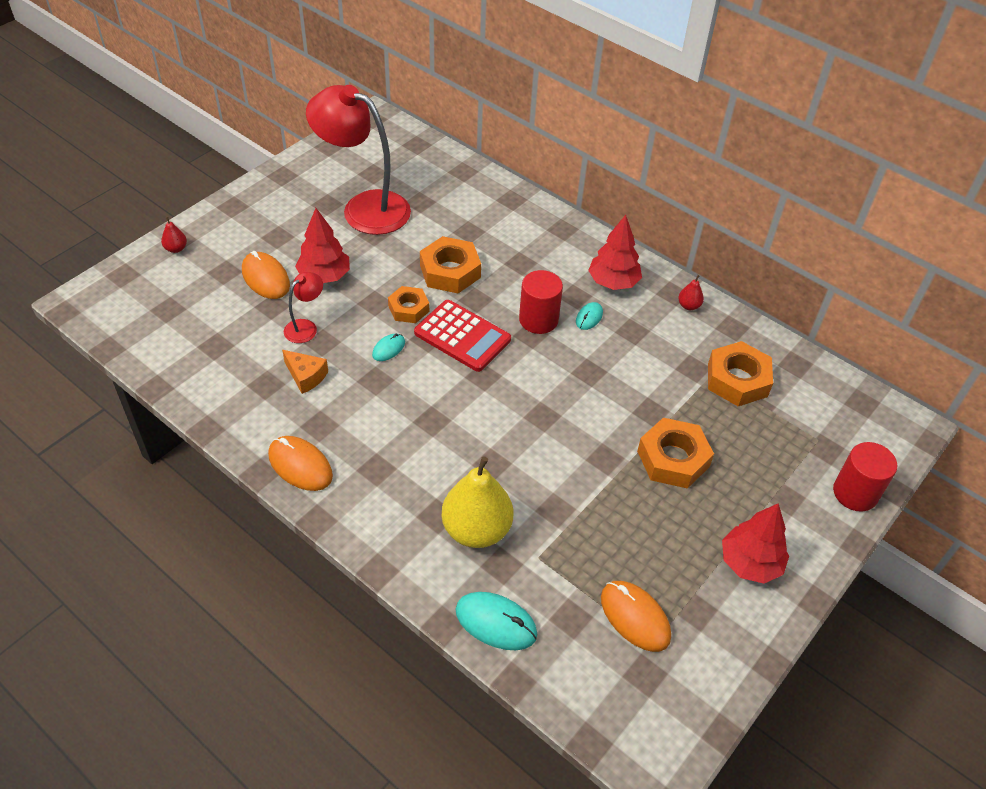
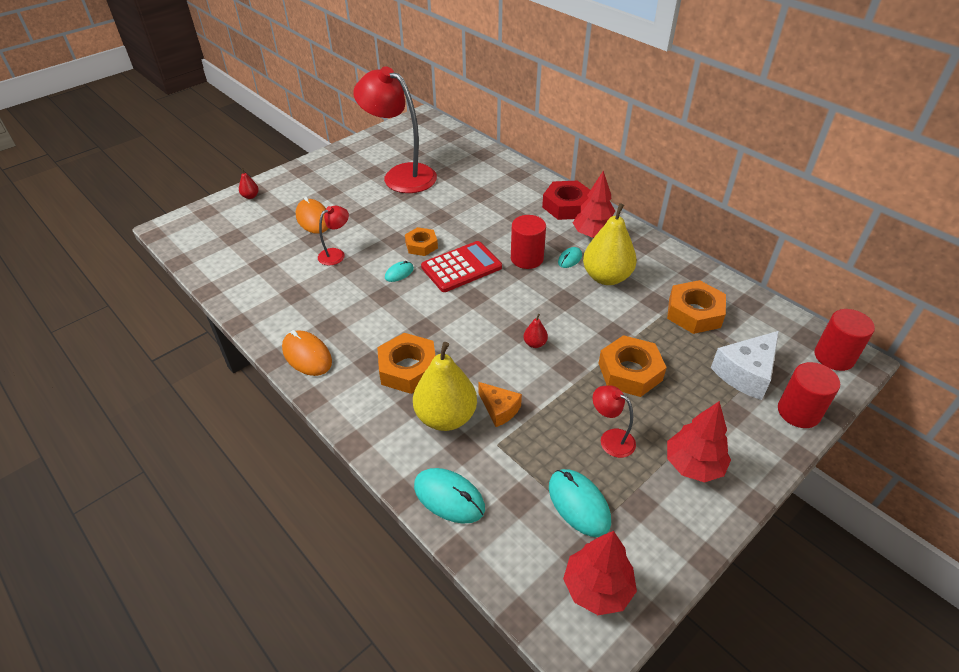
camera: 10 degrees right, 5 degrees down
(306, 376) = (328, 289): orange cheese -> orange cheese (499, 409)
(324, 276) = (359, 220): red tree -> red tree (597, 588)
(450, 271) = (460, 221): orange nut -> orange nut (408, 369)
(462, 336) = (461, 267): red calculator -> red calculator turned 75 degrees counterclockwise
(576, 243) = (567, 206): none -> red nut
(634, 339) = (606, 277): none -> yellow pear
(635, 617) = (579, 504): orange mouse -> turquoise mouse
(660, 540) = (611, 439): none -> red lamp
(689, 306) = (656, 255): red pear -> red pear (535, 343)
(798, 451) = (746, 373): none -> white cheese
(890, 424) = (834, 357): none -> red cylinder

